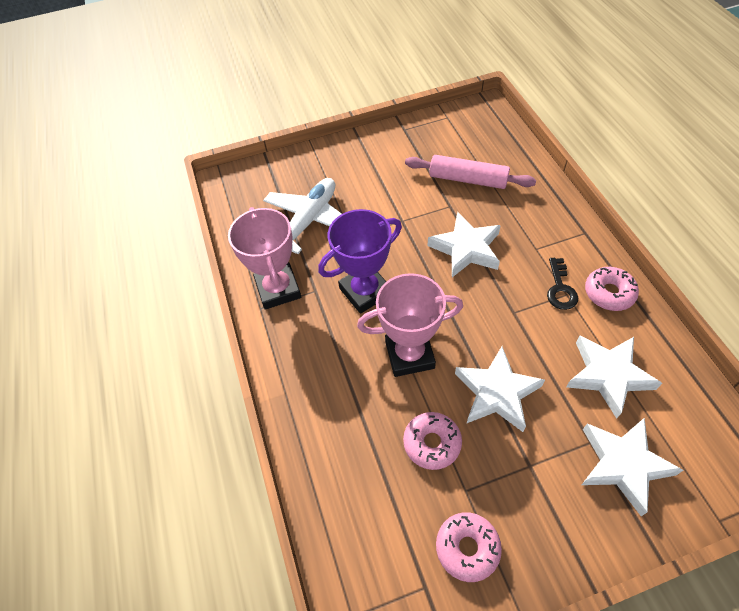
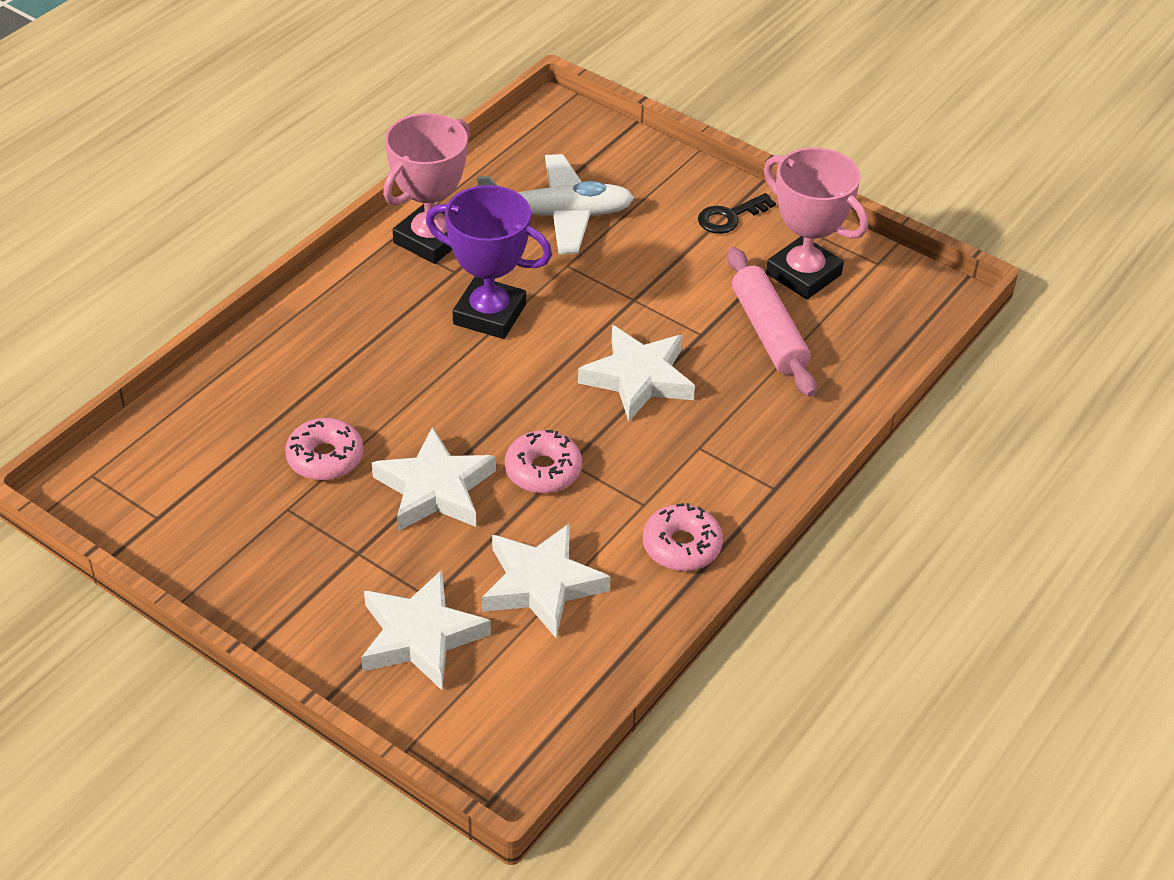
camera: 50 degrees right, 10 degrees down
(409, 355) = (428, 392): pink trophy -> pink trophy (803, 274)
(467, 548) = (221, 534): pink donut -> pink donut (543, 470)
(560, 289) = (647, 494): black key -> black key (729, 217)

